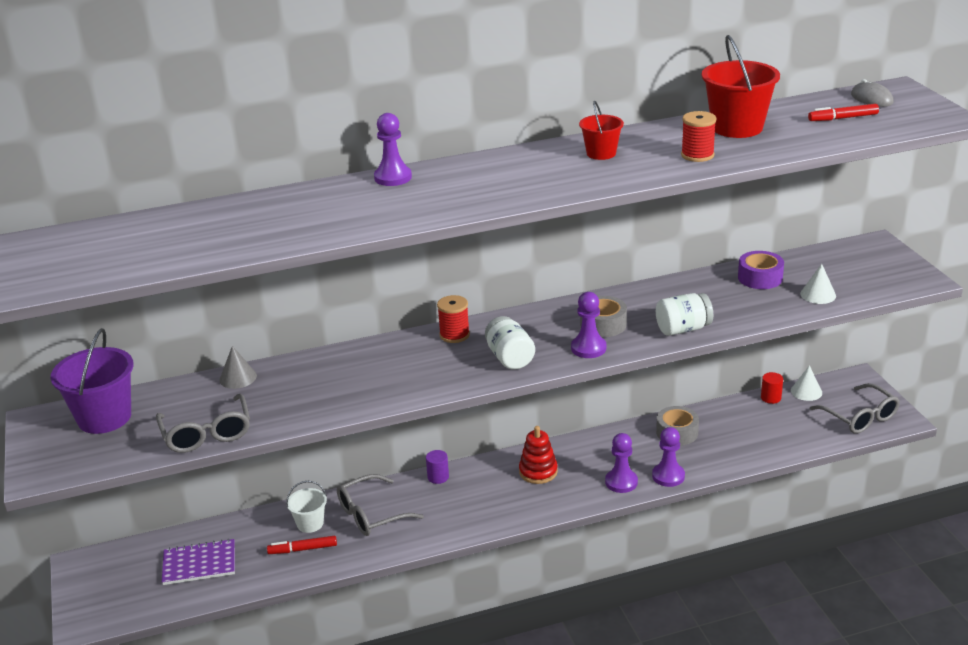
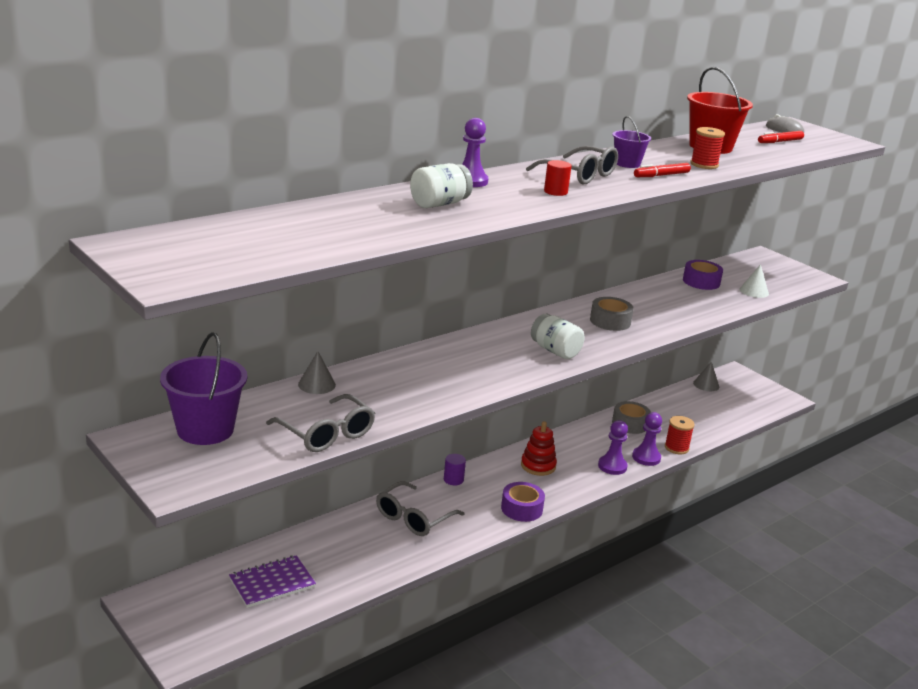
camera: 25 degrees left, 5 degrees down
(303, 549) = (368, 556): red marker -> red marker (661, 175)
(310, 523) = (360, 533): white bucket -> none
(454, 335) = (491, 336): red spool -> red spool (676, 448)
(488, 519) = (521, 508): none -> purple tape
(588, 348) = (614, 339): purple pawn -> none
(601, 153) = (627, 164): red bucket -> purple bucket
(683, 329) = (676, 321): white jar -> white jar (439, 204)
(771, 398) = (683, 391): red cylinder -> red cylinder (555, 192)
(806, 391) = (706, 384): white cone -> grey cone
(860, 417) = (758, 400): grey glasses -> grey glasses (580, 175)

